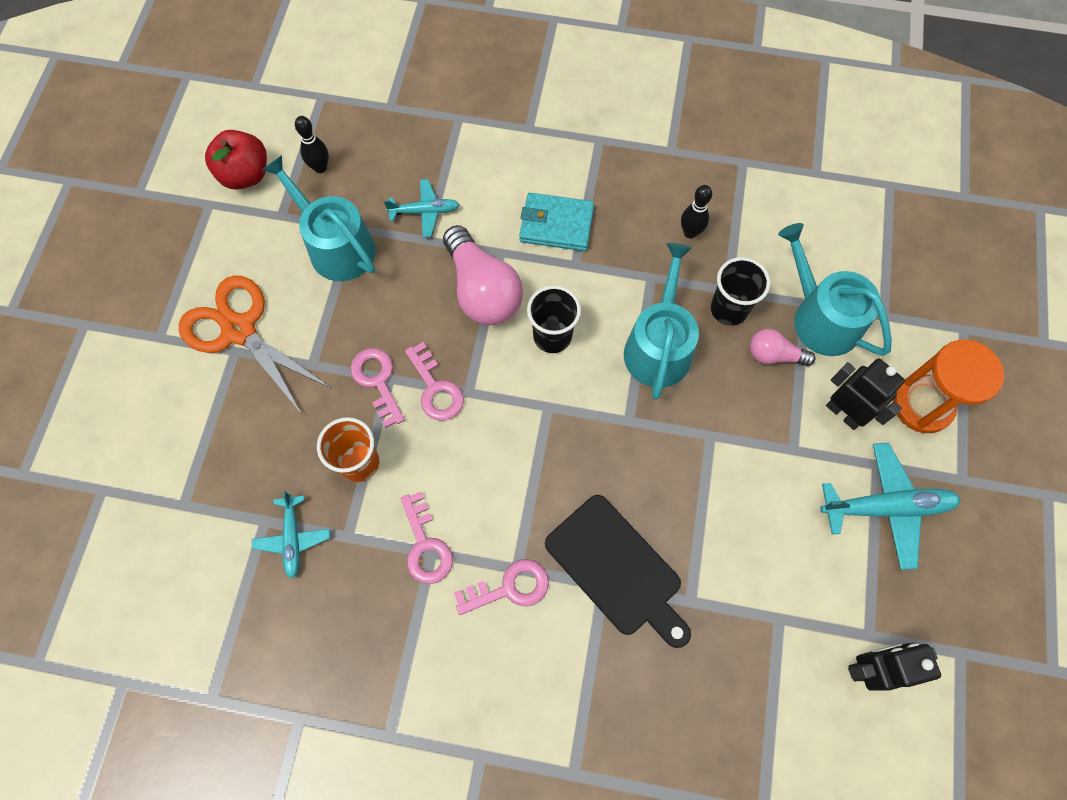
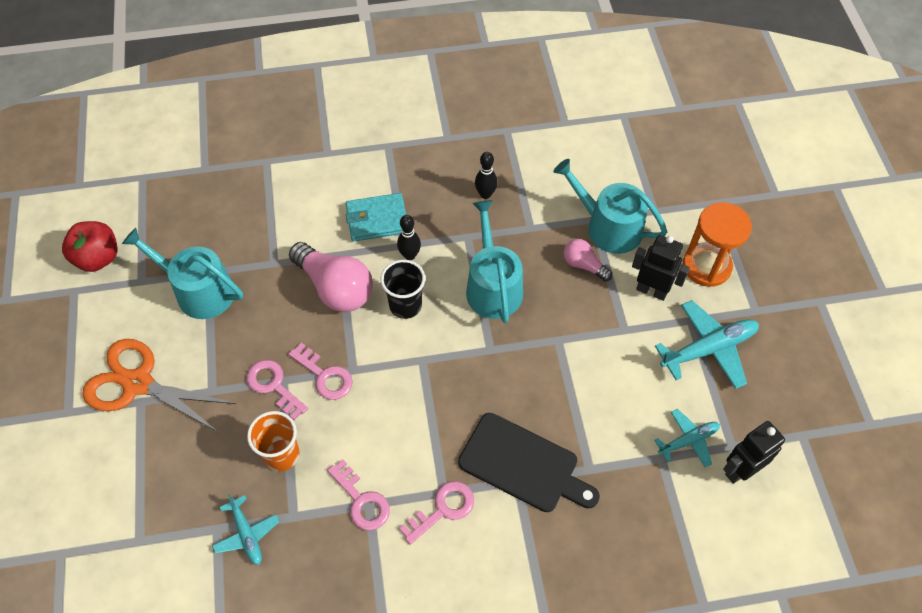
camera: 20 degrees left, 10 degrees down
(320, 167) = (162, 233): black bowling pin -> black bowling pin (409, 255)
(425, 212) = (264, 241): turquoise plane -> turquoise plane (688, 440)
(728, 309) = (536, 242): black cup -> none
(774, 355) = (583, 265): pink light bulb -> pink light bulb turned 45 degrees clockwise

